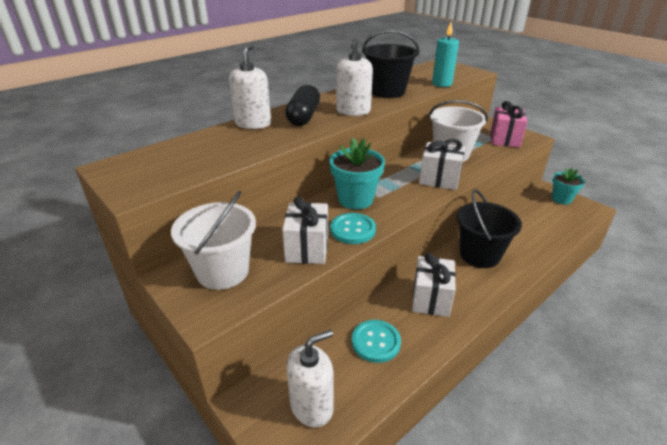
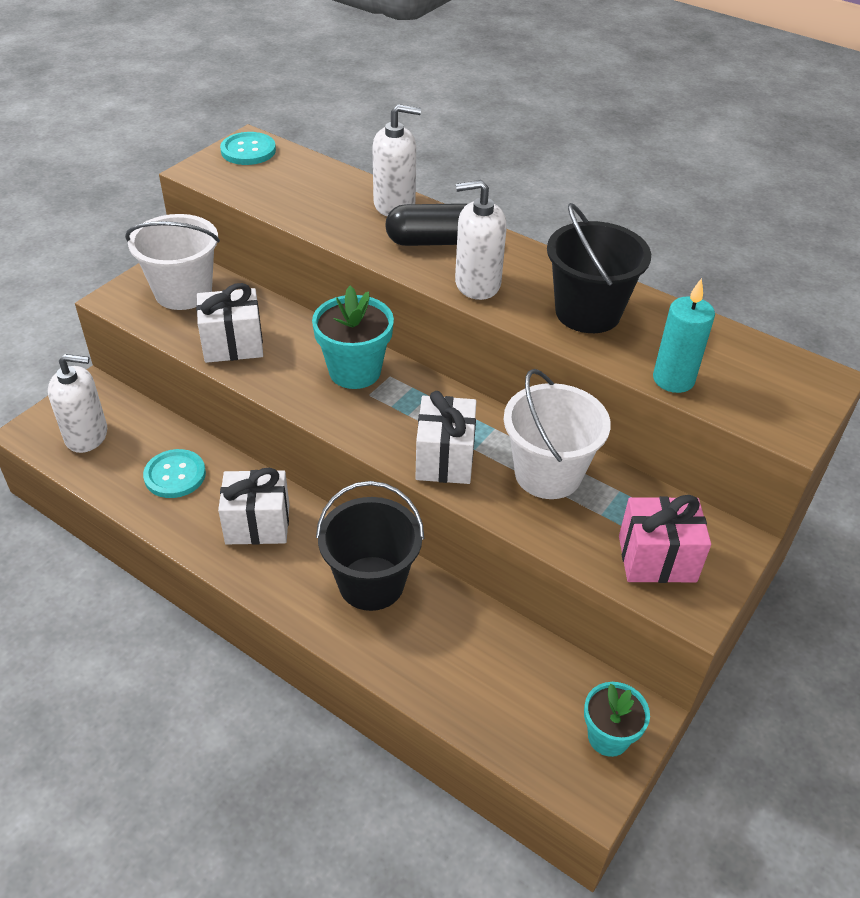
camera: 75 degrees right, 10 degrees up
(312, 406) = (86, 435): white soap dispenser -> white soap dispenser turned 45 degrees counterclockwise
(352, 230) = (279, 377): turquoise button -> turquoise button (248, 150)

